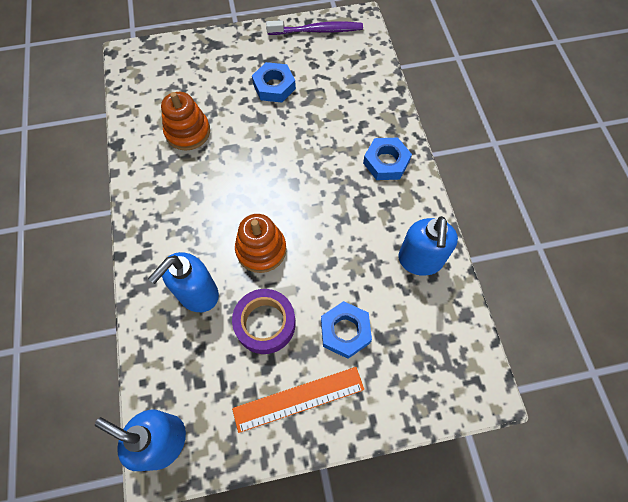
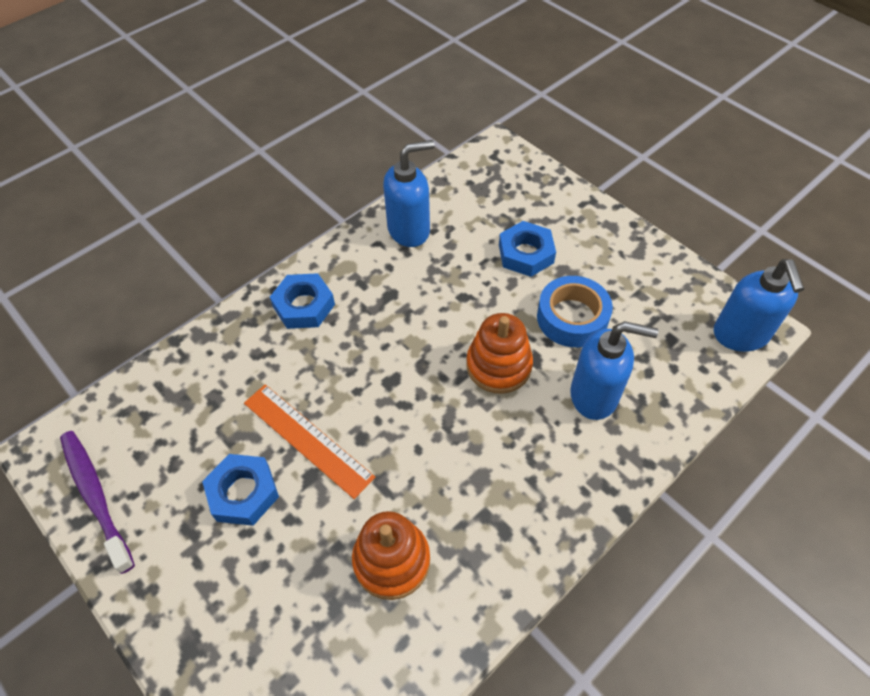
camera: 120 degrees left, 10 degrees down
(265, 323) = (572, 318): purple tape -> blue tape
(298, 399) = (613, 257): orange ruler -> orange ruler (307, 439)

